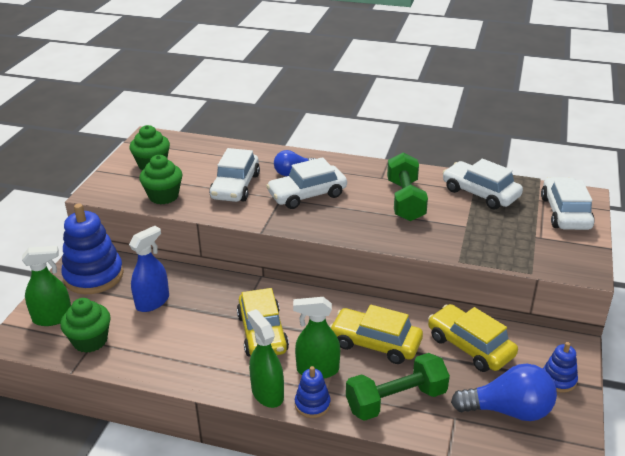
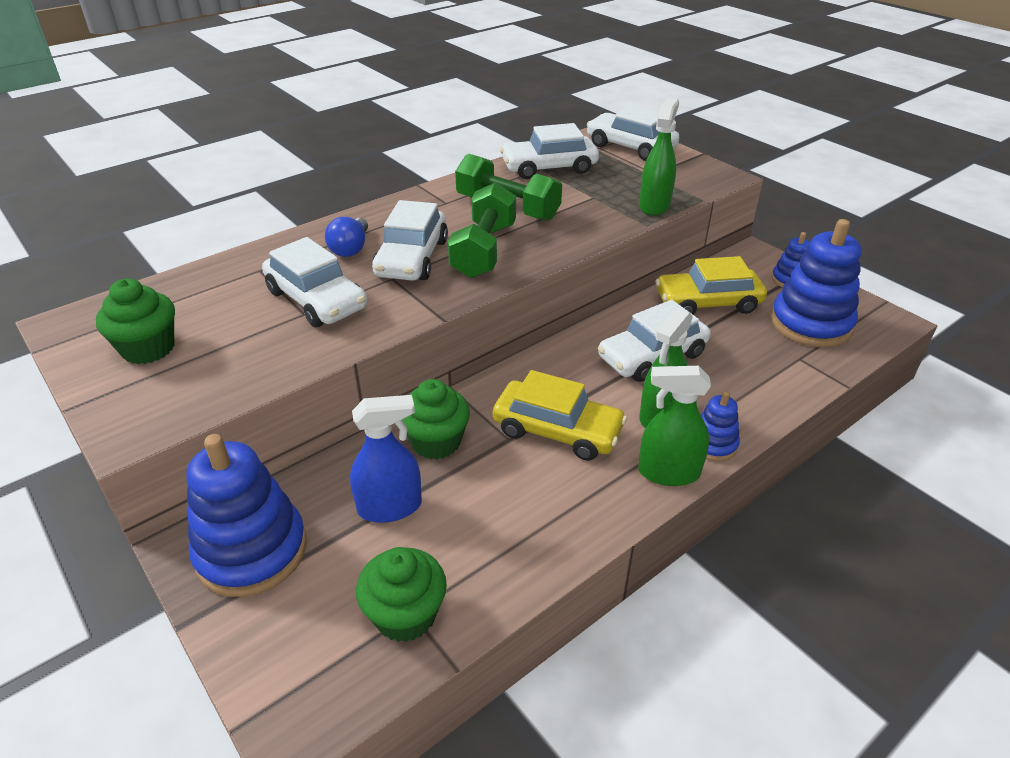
camera: 55 degrees left, 5 degrees up
(53, 318) = (298, 645): green spray bottle -> green spray bottle (654, 205)
(152, 302) = (390, 507): blue spray bottle -> blue spray bottle turned 90 degrees clockwise
(163, 196) = (247, 367): green cupcake -> green cupcake (436, 442)
(375, 343) = (652, 356): yellow car -> white car
(396, 400) = (750, 382): green dumbbell -> green dumbbell (484, 250)
(508, 410) = (810, 323): blue light bulb -> blue stacking toy

